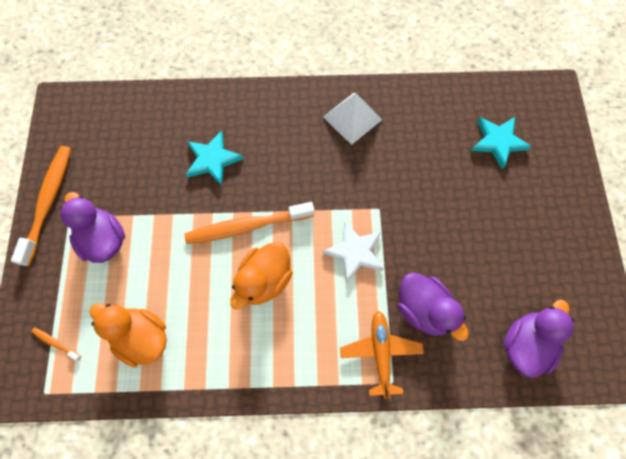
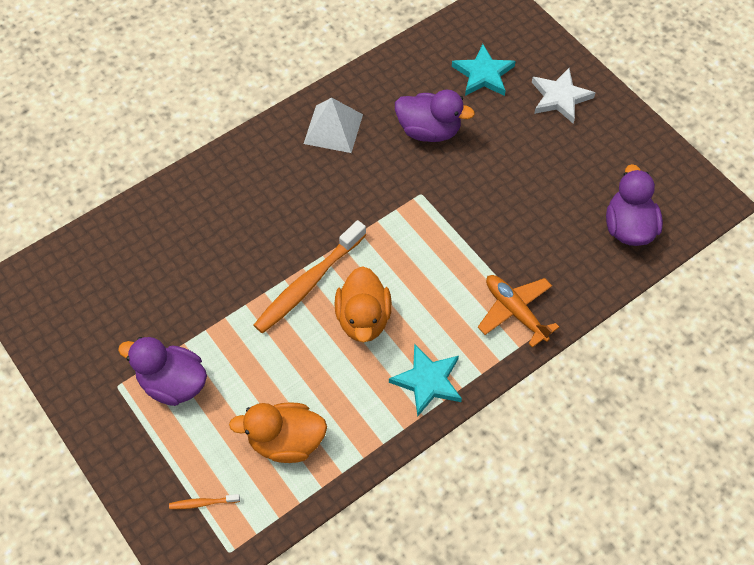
camera: 35 degrees left, 10 degrees down
(48, 202) = (82, 386): orange toothbrush -> none
(213, 160) = (225, 245): turquoise star -> turquoise star (428, 381)
(355, 252) = (428, 244): white star -> white star (560, 98)
(423, 309) = (524, 253): purple duck -> purple duck (429, 130)

